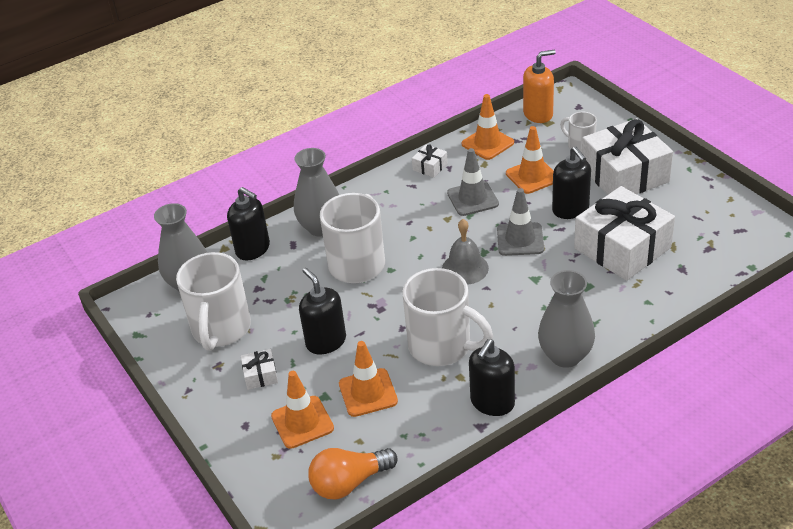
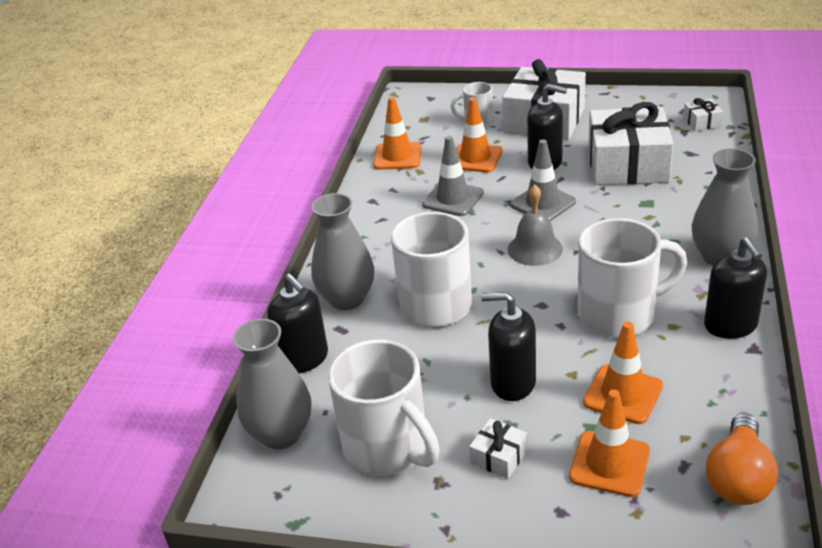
camera: 45 degrees left, 5 degrees down
(253, 249) = (304, 359): black soap dispenser -> black soap dispenser turned 60 degrees clockwise
(430, 167) = (374, 198): white gift -> white gift (702, 122)
(538, 114) = (406, 118): orange soap dispenser -> none

